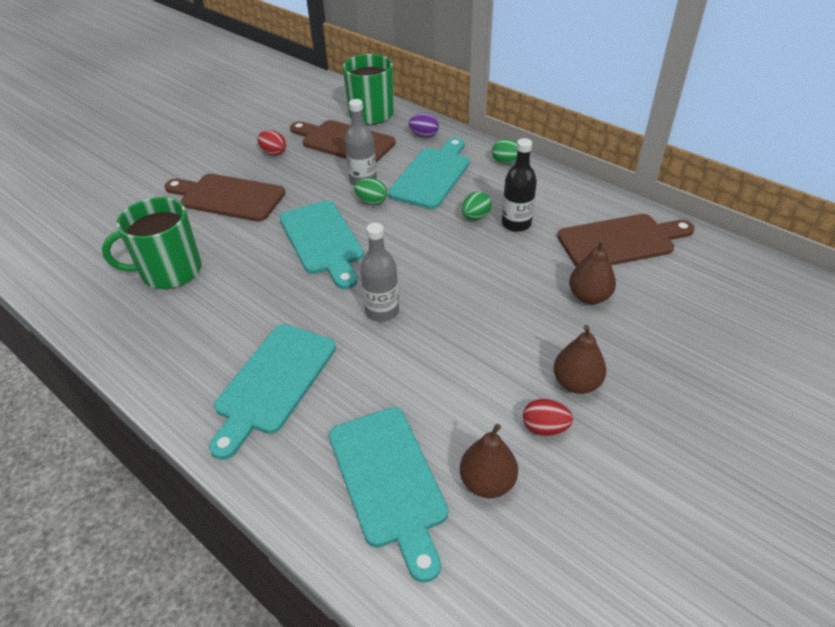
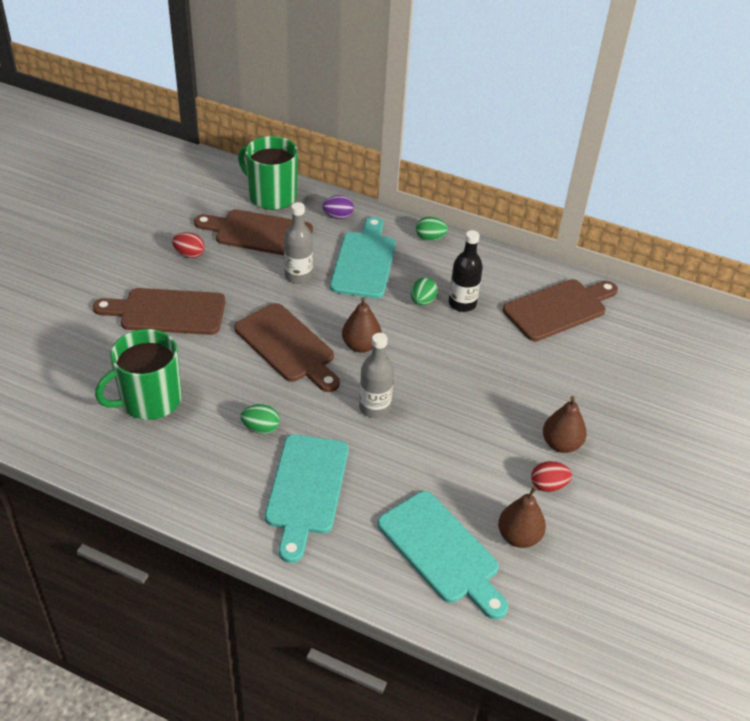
camera: 20 degrees left, 0 degrees up
(322, 240) = (287, 346): turquoise cutting board -> brown cutting board
(371, 202) = (317, 298): green egg -> green egg (261, 428)
(589, 297) = (548, 366): brown pear -> brown pear (361, 345)

